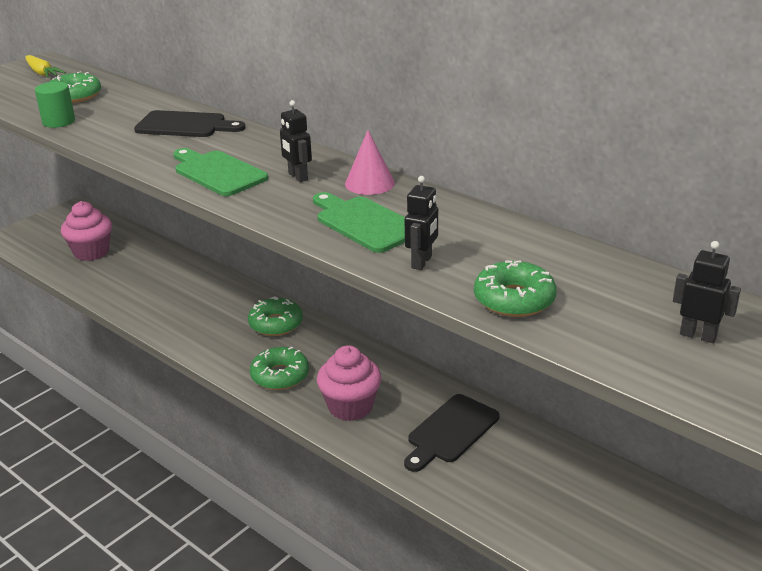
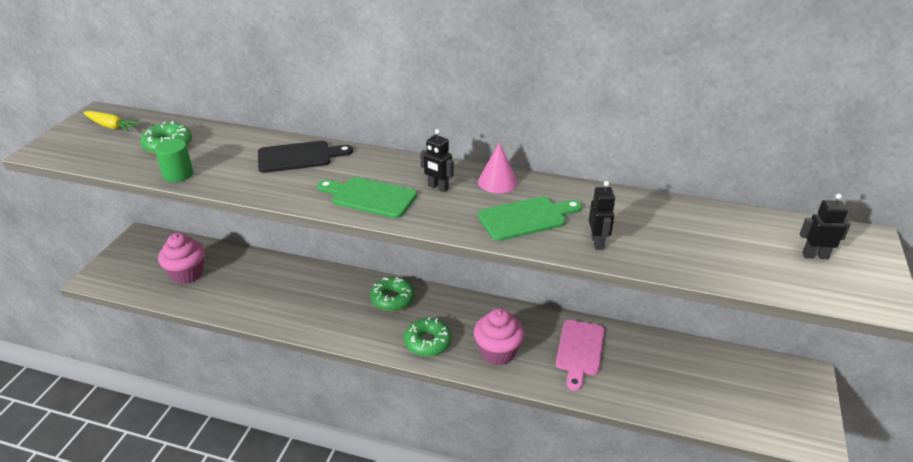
camera: 25 degrees left, 5 degrees up
(364, 223) = (526, 218): green cutting board -> green cutting board turned 135 degrees clockwise
(450, 431) = (579, 351): black cutting board -> pink cutting board
(514, 299) = (685, 258): green donut -> none

